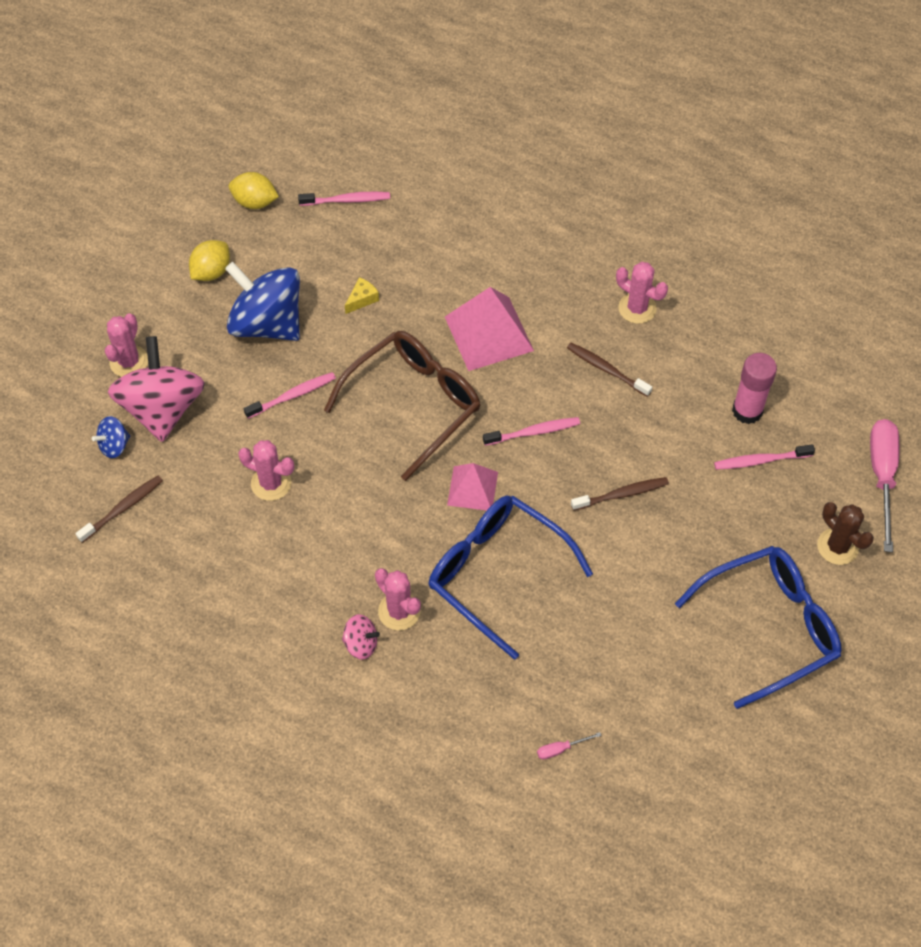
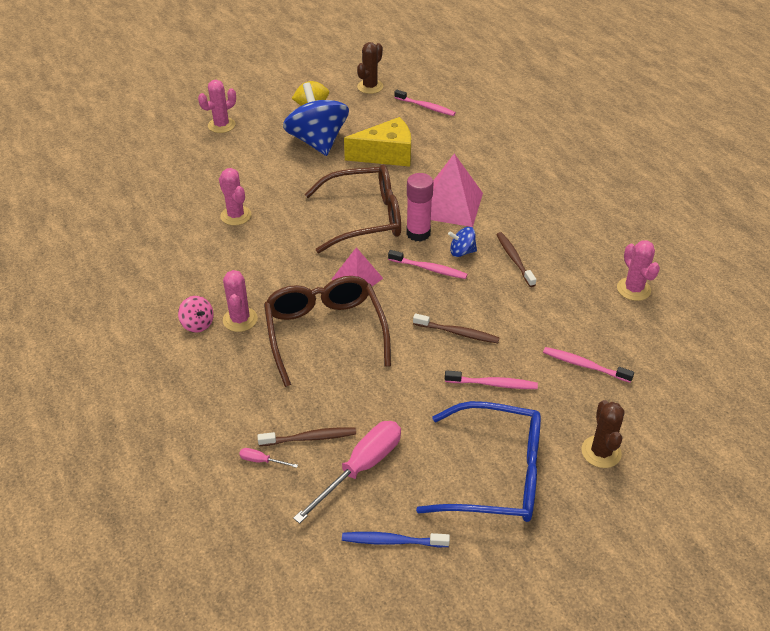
camera: 35 degrees right, 15 degrees down
(114, 445) = (170, 157): blue spinning top -> blue spinning top (462, 252)
(123, 508) = (141, 187): brown toothbrush -> brown toothbrush (310, 438)
(162, 408) = (215, 153): pink spinning top -> none
(255, 202) = (370, 87): yellow lemon -> brown cactus
(292, 395) = (295, 180): pink toothbrush -> pink toothbrush (493, 384)
(362, 299) = (386, 154): yellow cheese -> yellow cheese, size x2.37
(497, 573) = (325, 333): blue glasses -> brown glasses
(637, 308) = (568, 237): pink cactus -> pink cactus (633, 289)
(736, 748) = (392, 541): none -> blue toothbrush
(747, 411) = (600, 331): pink glue stick -> pink glue stick (418, 233)
(882, 476) = (680, 425): pink screwdriver -> pink screwdriver (361, 468)

